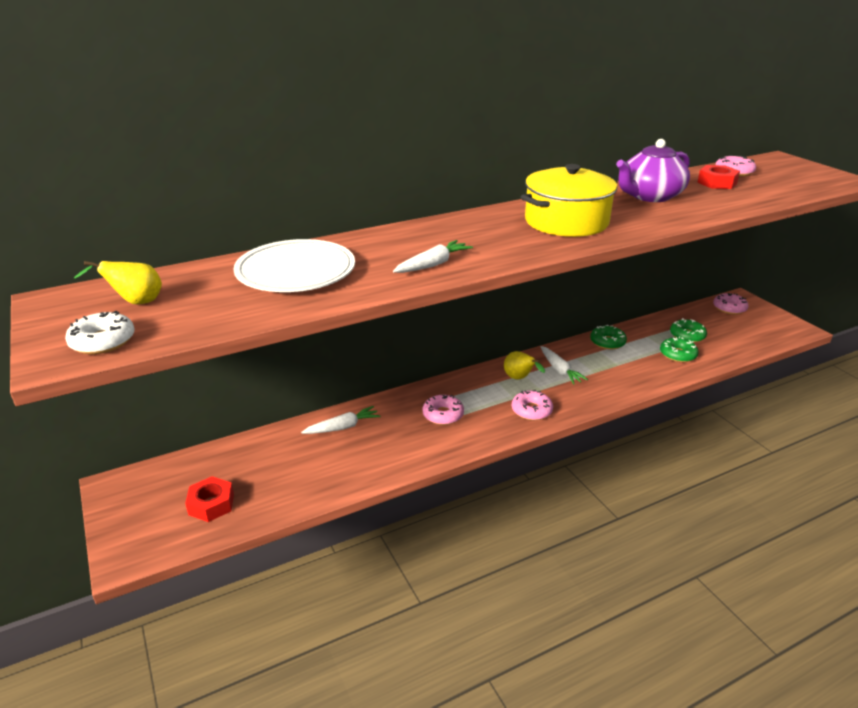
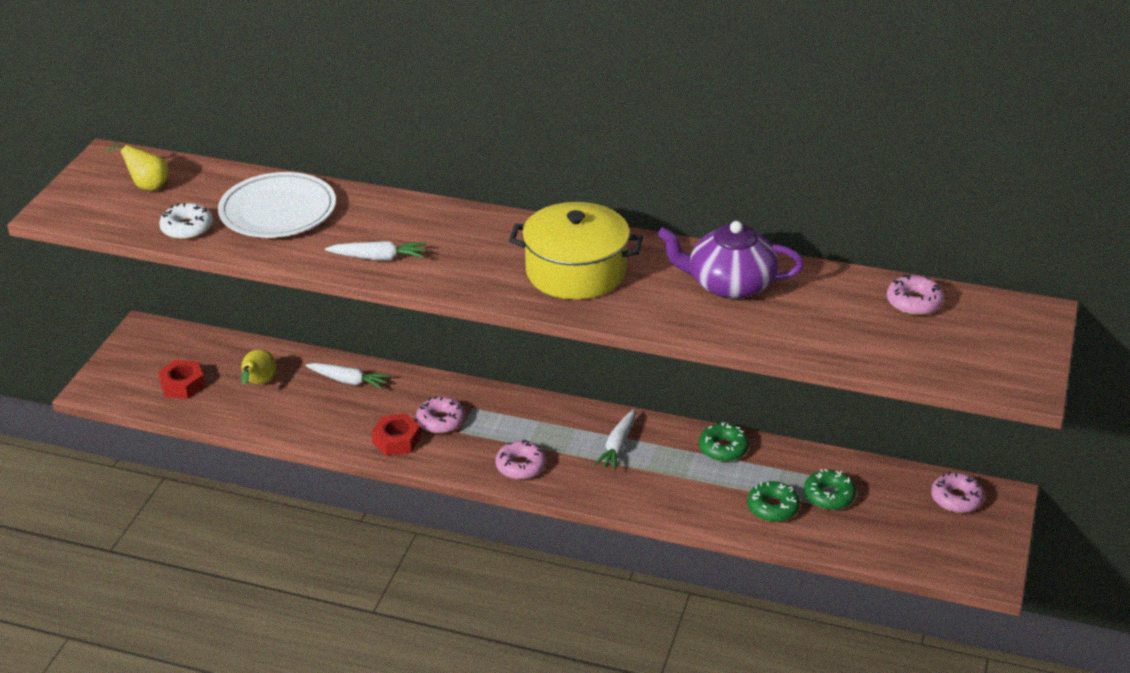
camera: 45 degrees right, 5 degrees up
(103, 341) = (89, 211): white donut -> white donut (187, 228)
(519, 378) = (564, 430): yellow pear -> yellow pear (259, 383)
(717, 183) = (850, 306): red nut -> red nut (396, 440)

